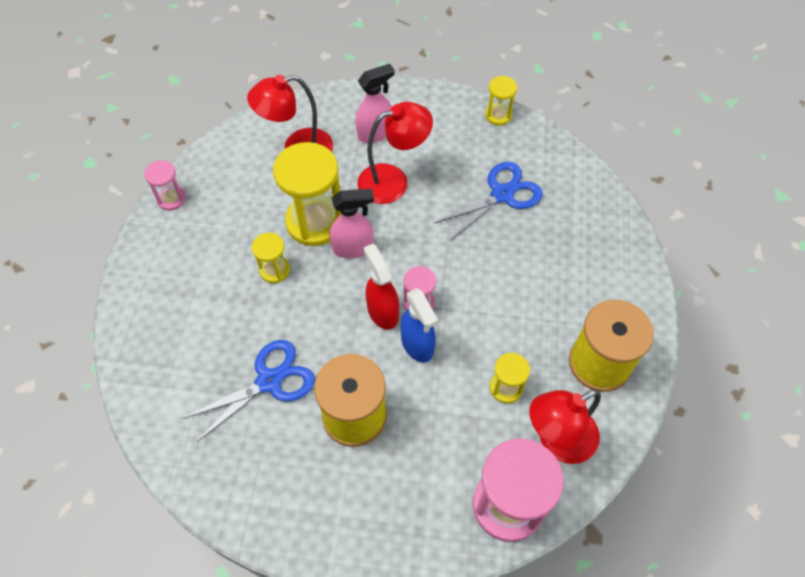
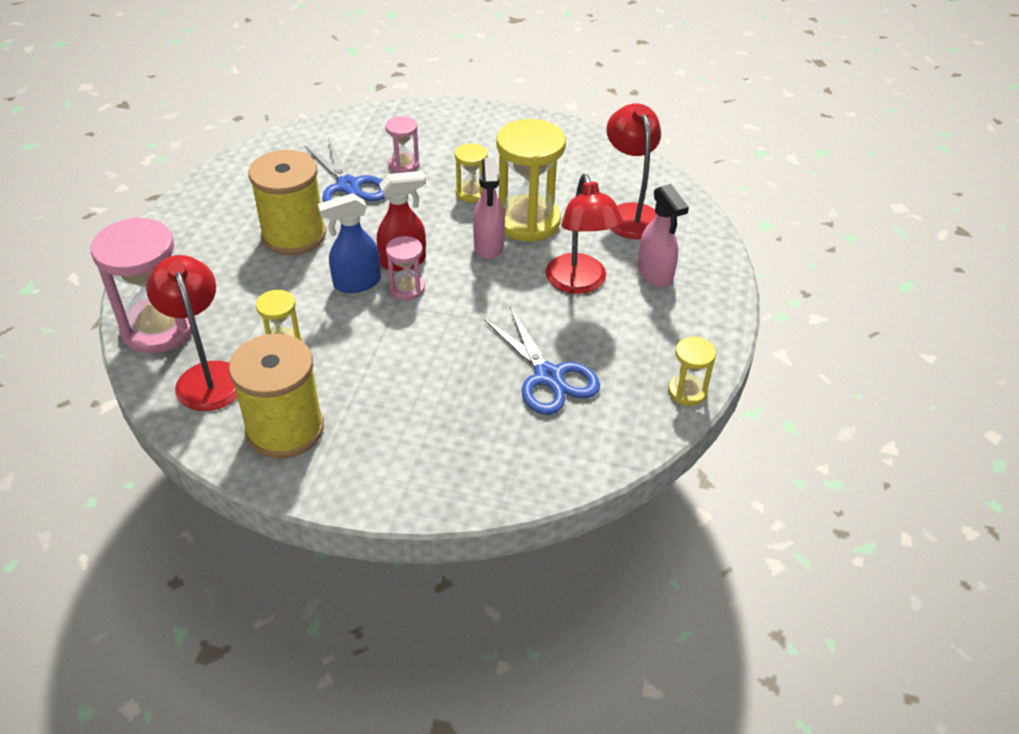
camera: 95 degrees right, 15 degrees down
(171, 199) = (570, 132): pink hourglass -> pink hourglass (404, 165)

